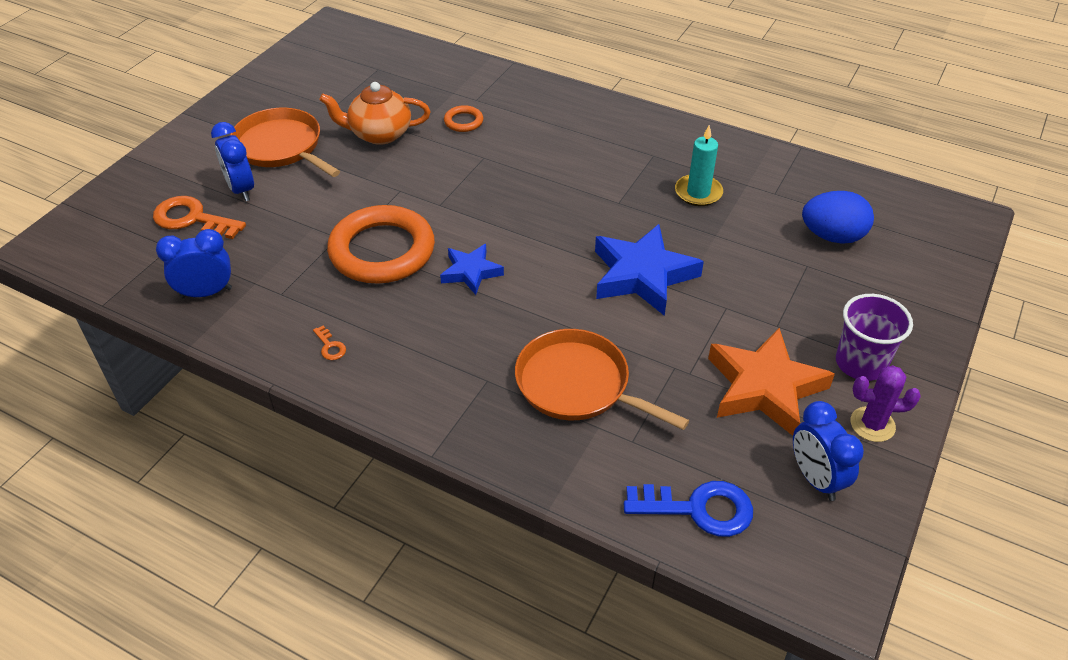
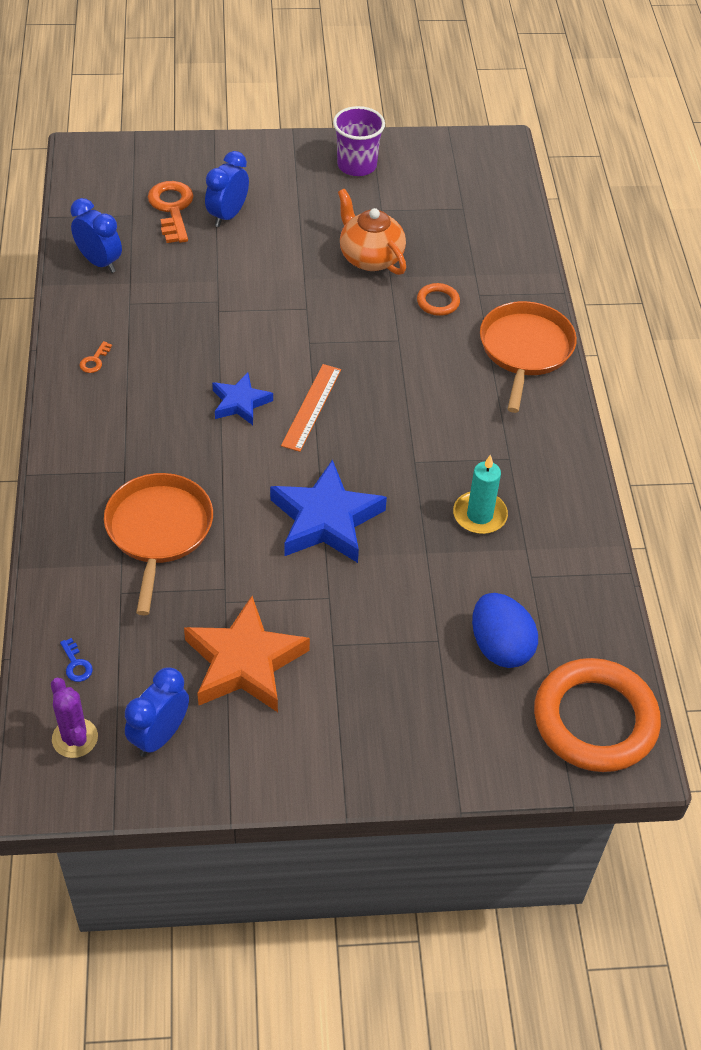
camera: 55 degrees right, 5 degrees up
(281, 147) = (300, 208): orange pan -> orange pan (525, 350)
(382, 251) = (223, 335): orange ring -> orange ring (595, 720)
(513, 233) = (311, 407): none -> orange ruler
(698, 508) = (76, 664): blue key -> blue key, size x0.44
(860, 363) = (328, 727): purple cup -> purple cup (357, 165)
(872, 424) = (253, 760): purple cactus -> purple cactus (75, 738)

